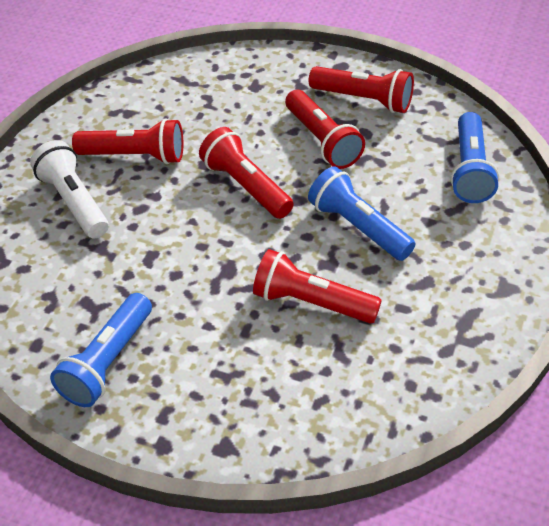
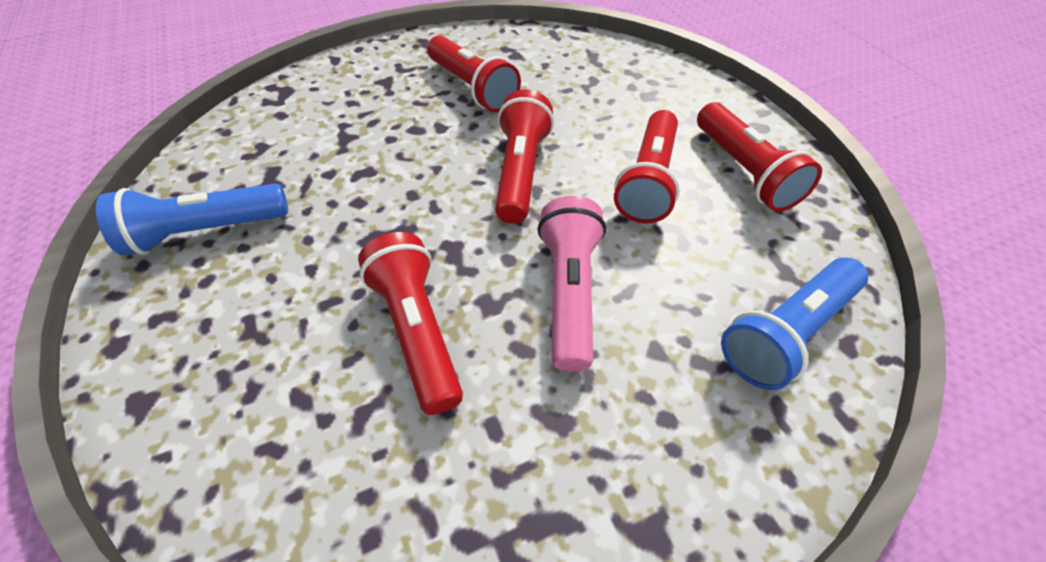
camera: 45 degrees right, 5 degrees up
(74, 202) = (382, 92): white flashlight -> none
(358, 227) = (570, 292): blue flashlight -> pink flashlight

